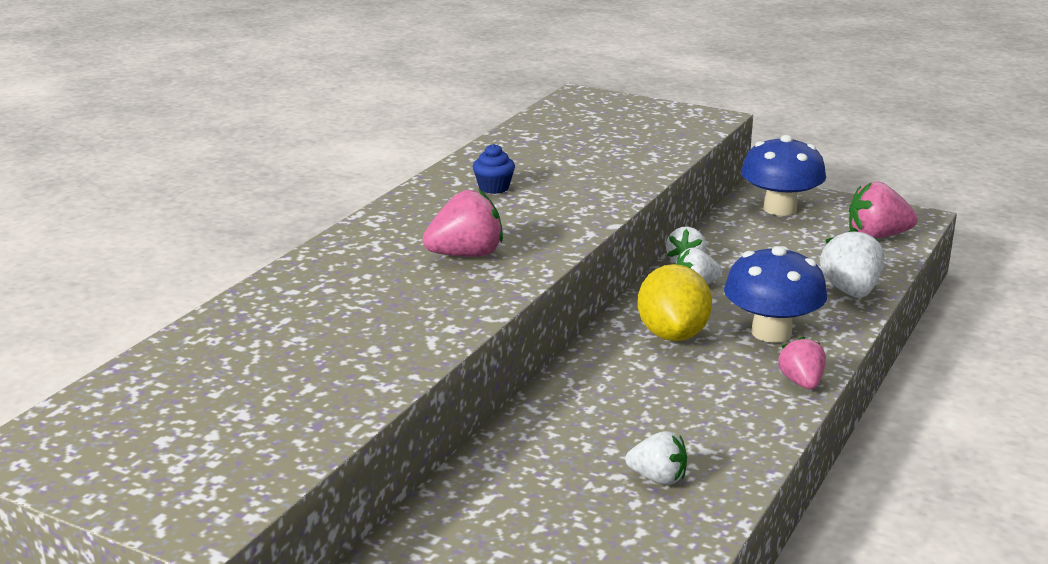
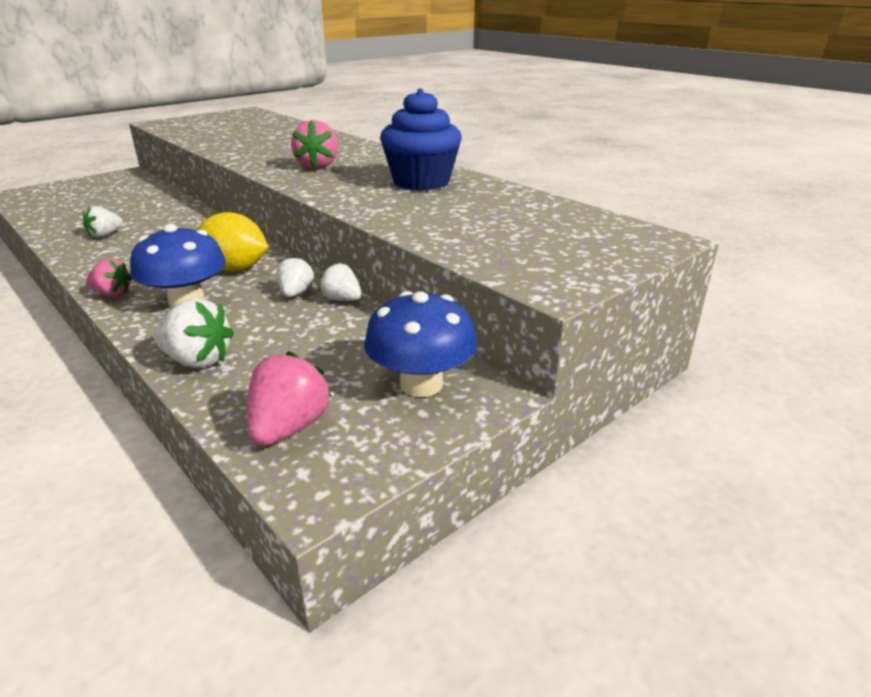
camera: 110 degrees right, 5 degrees up
(494, 188) = (421, 182): blue cupcake -> blue cupcake, size x2.32

